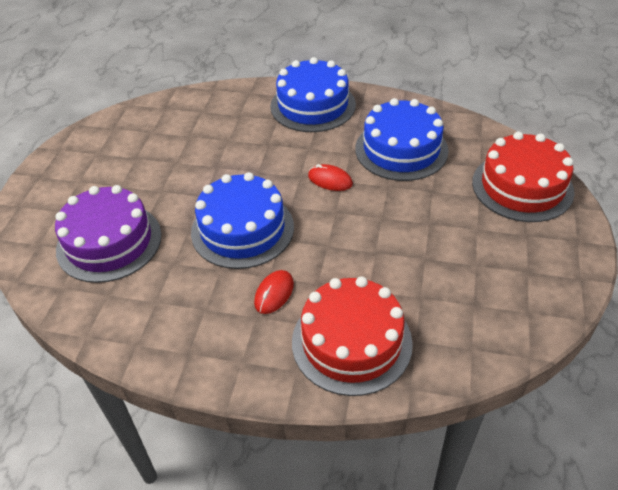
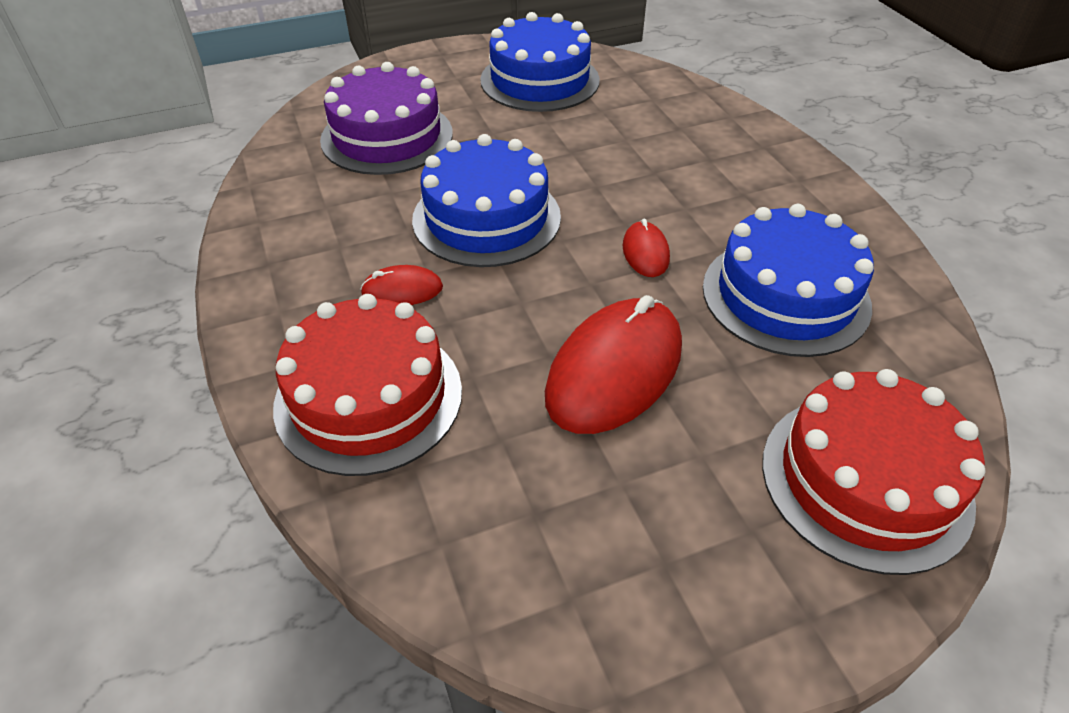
camera: 55 degrees right, 0 degrees up
(313, 105) = (773, 175): blue cake -> blue cake (540, 80)
(405, 233) = (614, 370): none -> red mouse

